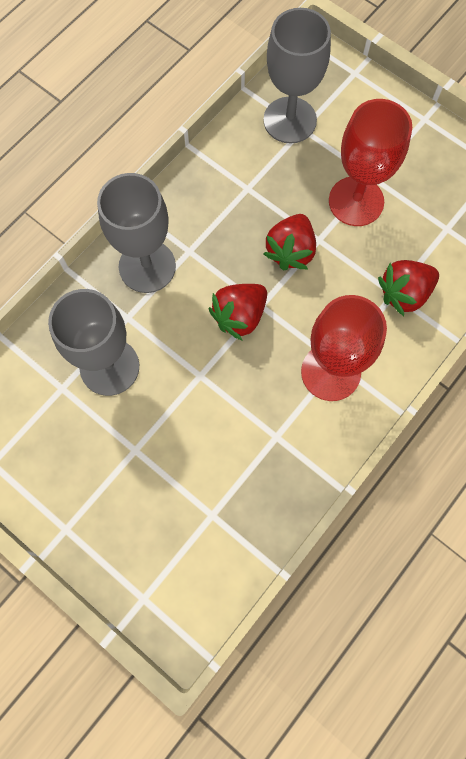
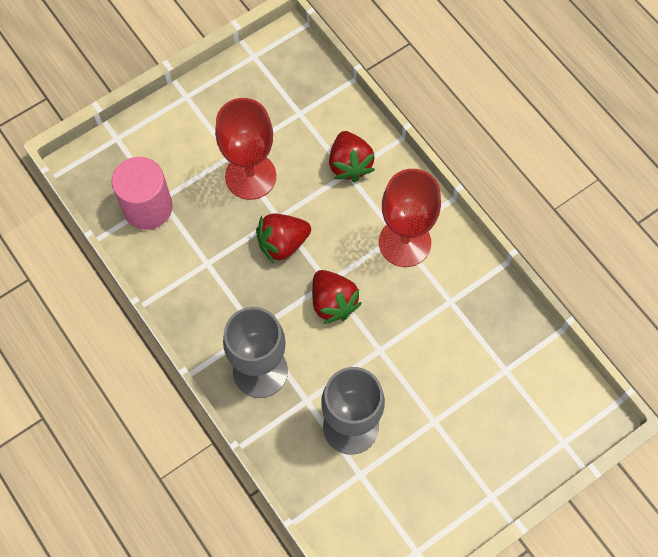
camera: 75 degrees left, 5 degrees down
(290, 120) = (148, 207): grey goblet -> pink cylinder
(290, 251) = (282, 243): red strawberry -> red strawberry turned 120 degrees clockwise

